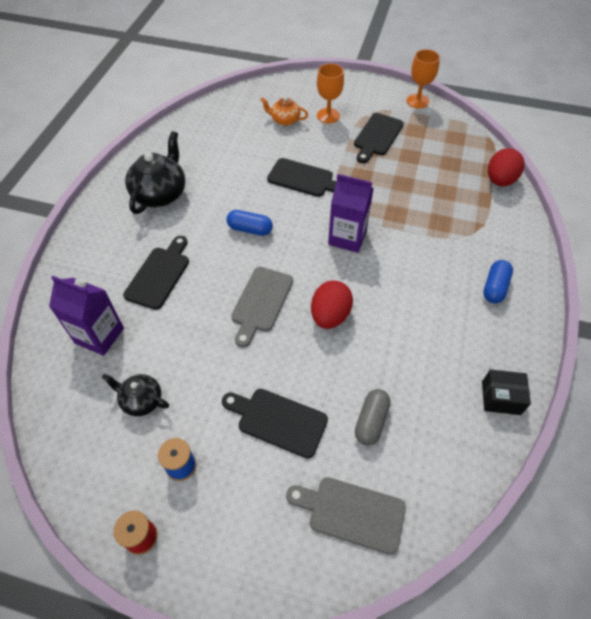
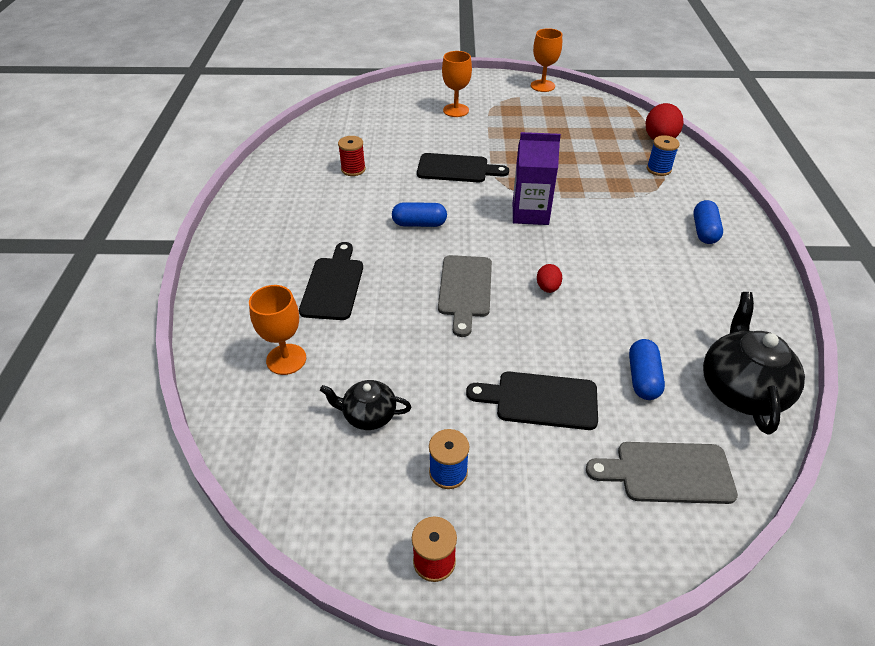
camera: 15 degrees left, 10 degrees down
(99, 335) = (286, 359): purple carton -> orange goblet
(160, 194) = (299, 208): black teapot -> black teapot (741, 389)
(217, 163) = (353, 169): none -> red spool
(284, 120) = (410, 121): orange teapot -> none
(330, 315) = (547, 288): red egg -> red egg, size x0.55
(371, 421) = (643, 378): grey capsule -> blue capsule
(377, 136) = (516, 121): black cutting board -> none
(484, 213) = (658, 169): none -> blue spool
(501, 398) = (763, 327): black box -> none

